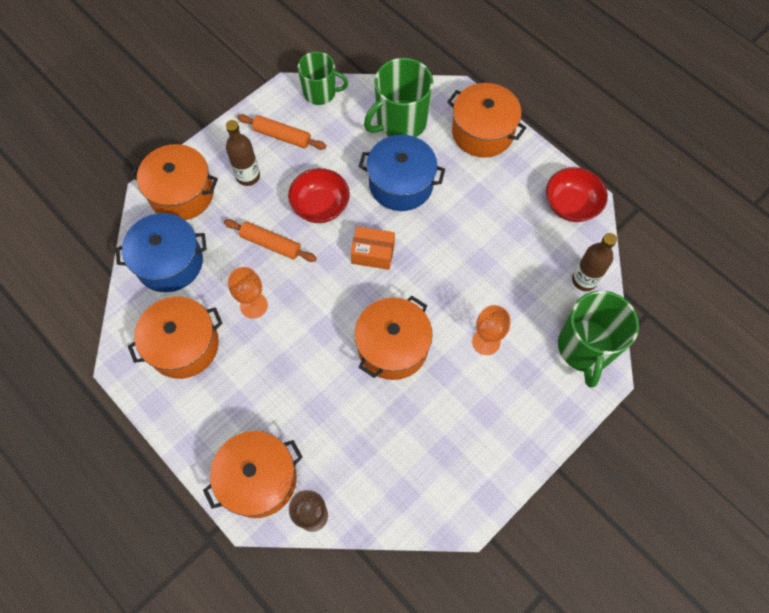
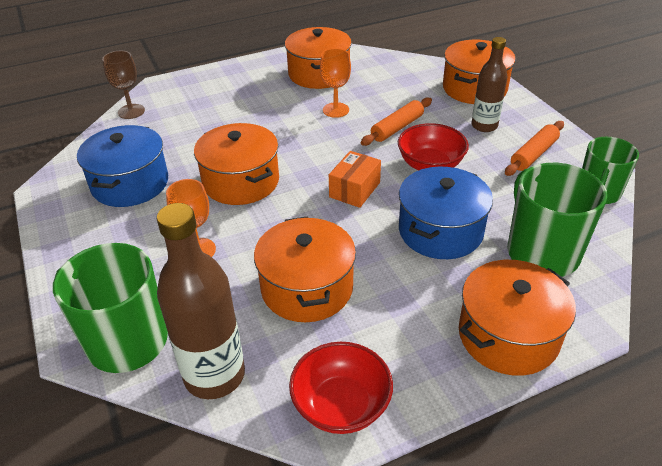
camera: 110 degrees right, 25 degrees down
(169, 262) = (402, 75): blue pot -> blue pot (130, 183)
(259, 479) = (182, 92): orange pot -> orange pot (307, 288)
(584, 280) = (214, 375): brown bottle -> brown bottle, size x1.56

